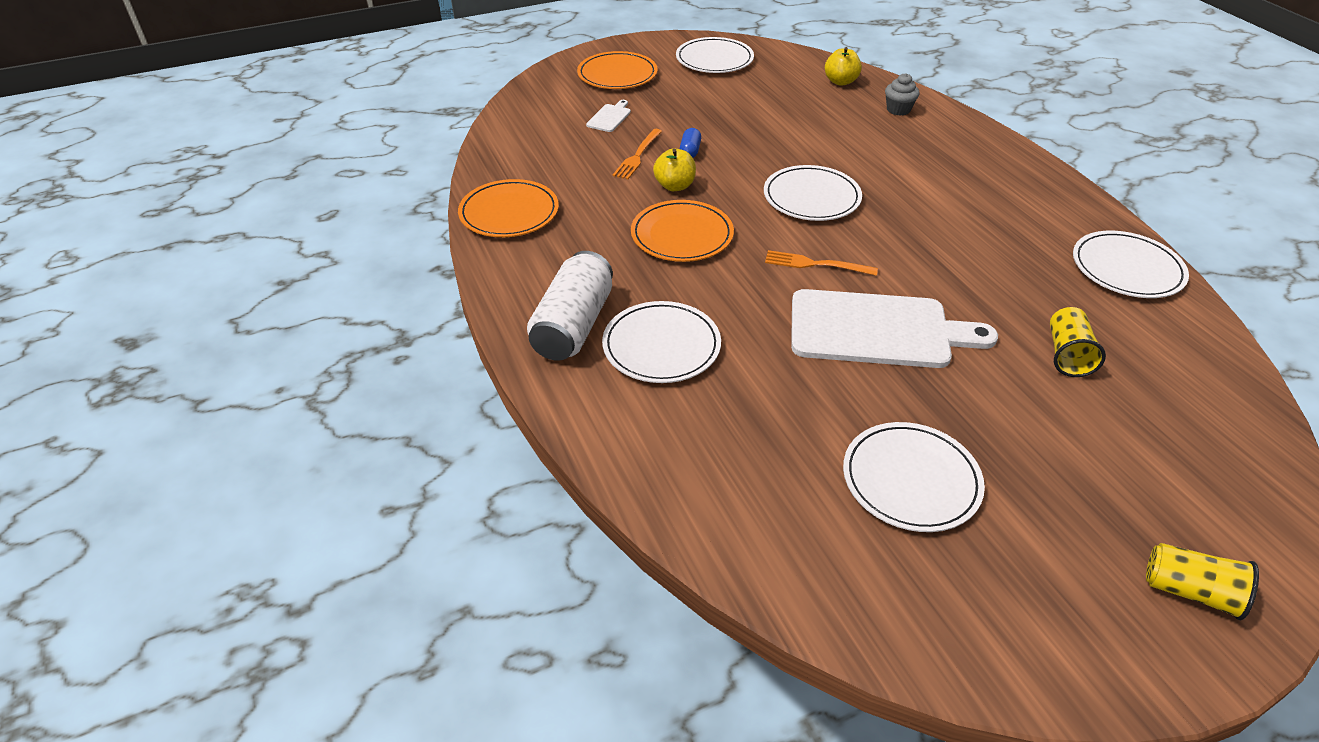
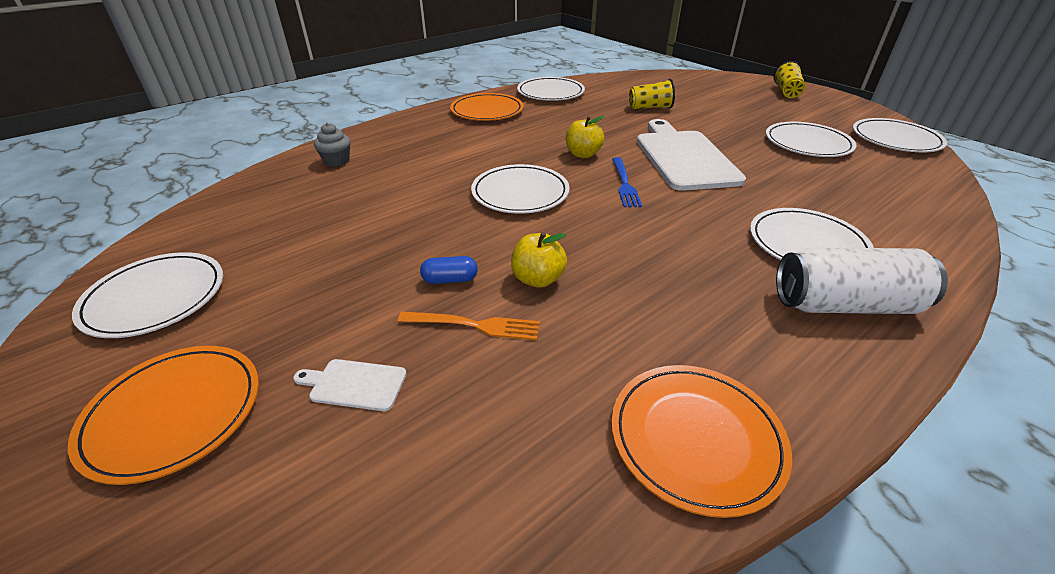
camera: 105 degrees left, 5 degrees down
(682, 235) = (633, 258): orange plate -> orange plate (487, 111)
(815, 264) = (625, 184): orange fork -> blue fork
(840, 81) = (264, 193): yellow apple -> yellow apple (583, 154)
(919, 620) = (895, 139): none -> white plate

